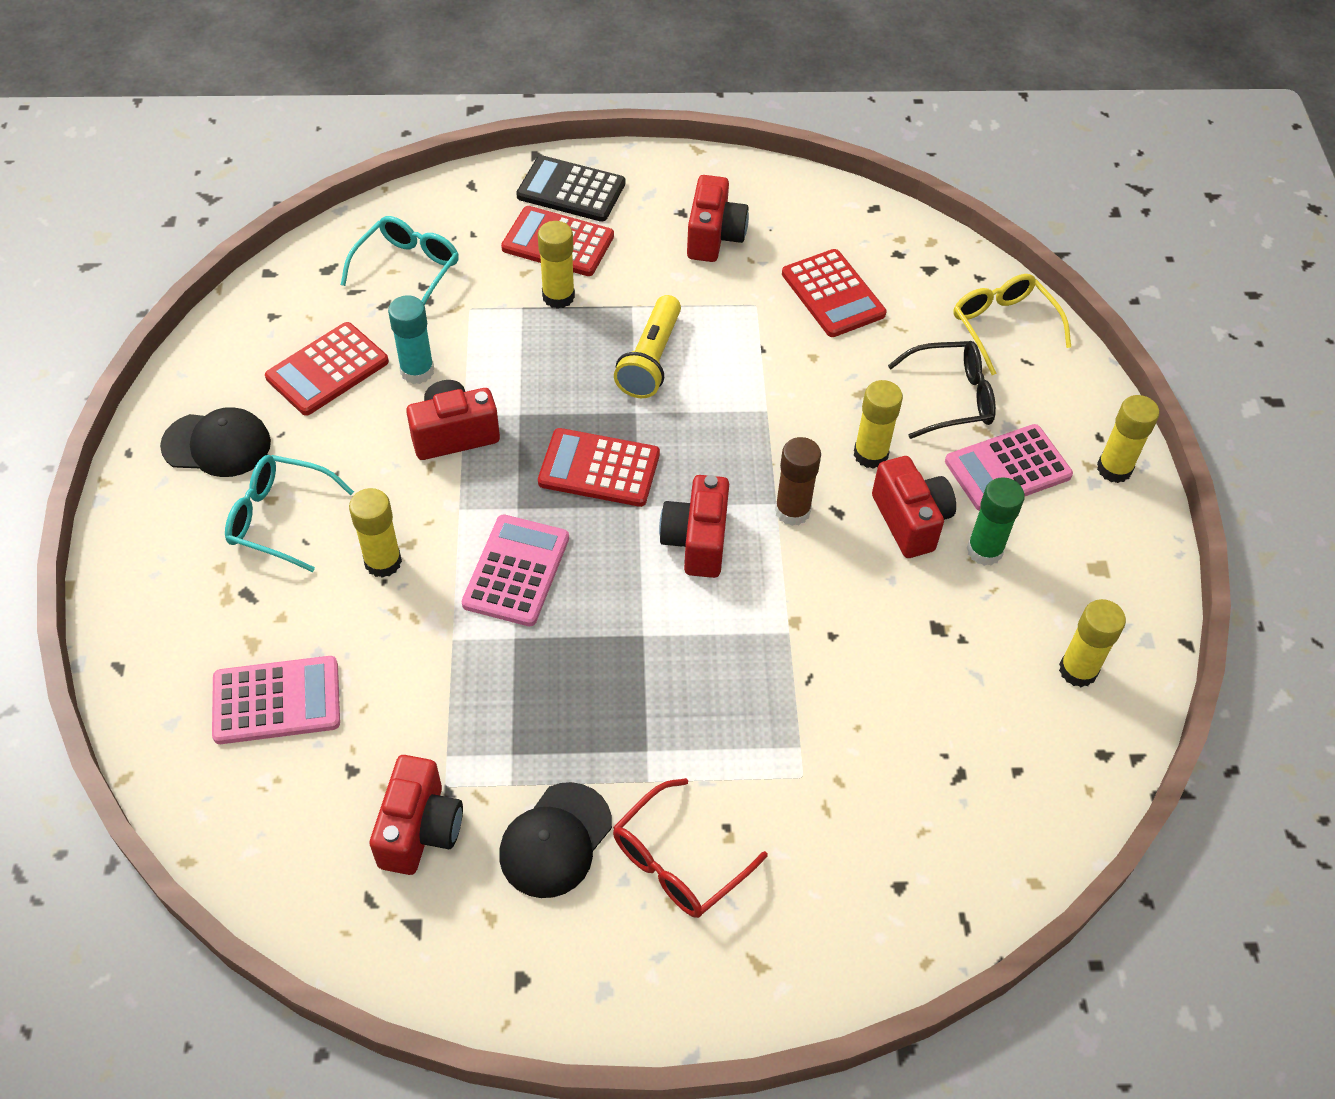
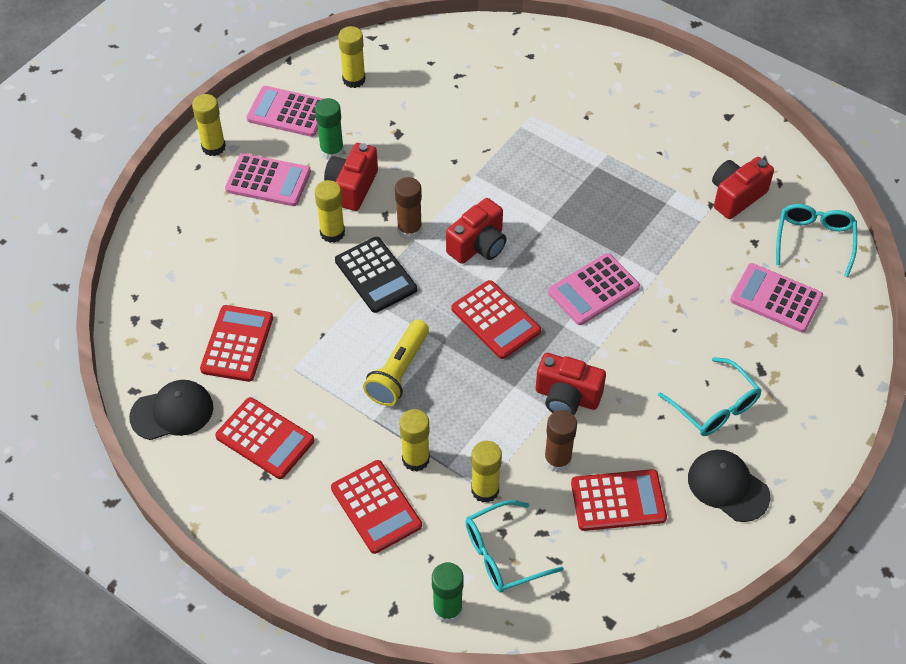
camera: 140 degrees left, 0 degrees up
(267, 827) = (814, 240): none -> turquoise glasses
(383, 562) = (667, 341): yellow glue stick -> yellow glue stick (485, 490)
(417, 371) = (557, 460): turquoise glue stick -> brown glue stick
(424, 208) = (447, 609): none -> green glue stick
(555, 840) = (672, 156): black cap -> black cap (172, 412)
(571, 190) = (323, 551): black calculator -> black calculator (375, 275)
(651, 359) = (398, 371): yellow flashlight -> yellow flashlight turned 150 degrees clockwise
(677, 862) = (621, 117): red glasses -> none
(714, 237) = (265, 438): red camera -> red calculator
(951, 398) = (248, 235): black glasses -> none
(1003, 326) = (164, 257): yellow glasses -> none
(1094, 568) = (288, 112): none -> pink calculator

